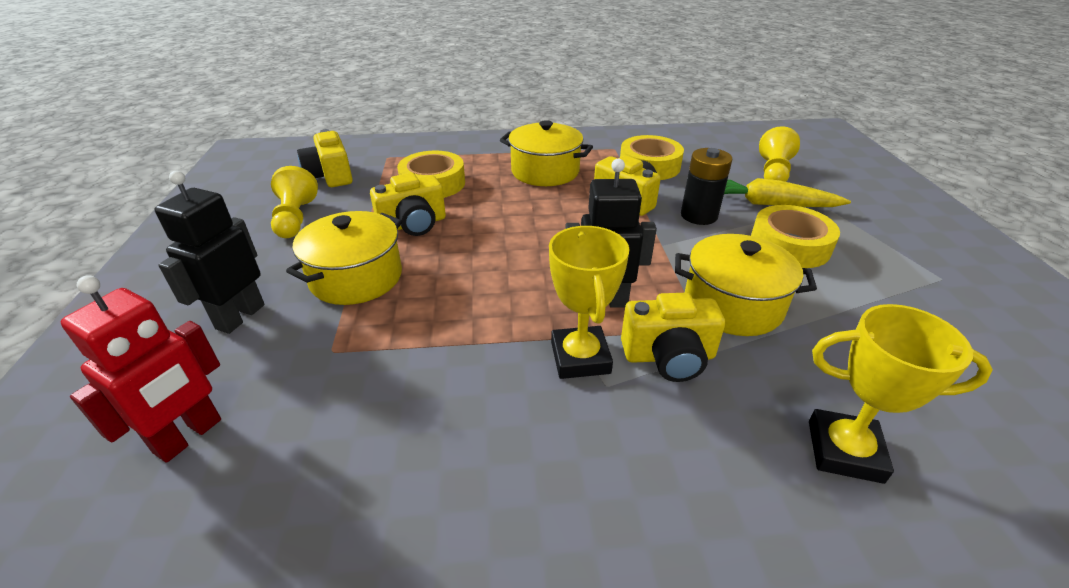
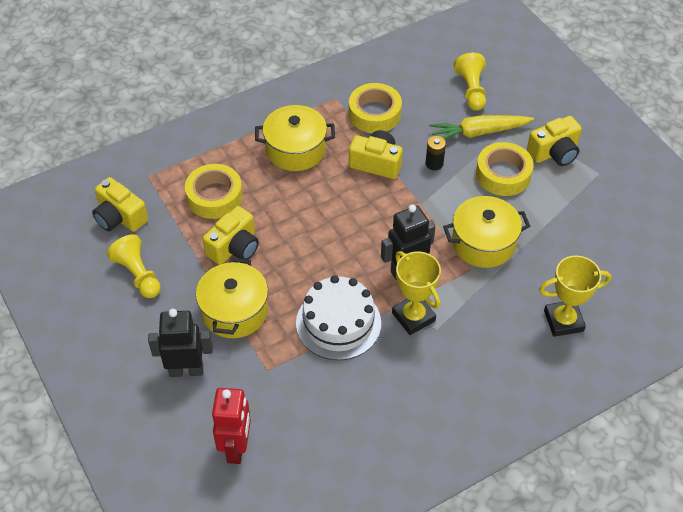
camera: 25 degrees left, 15 degrees up
(240, 316) = (186, 370): black robot -> black robot turned 90 degrees clockwise
(469, 330) = (338, 323): none -> white cake
(669, 356) = (461, 297): yellow camera -> yellow camera (554, 152)
(699, 215) = (434, 163): black battery -> black battery, size x0.64

